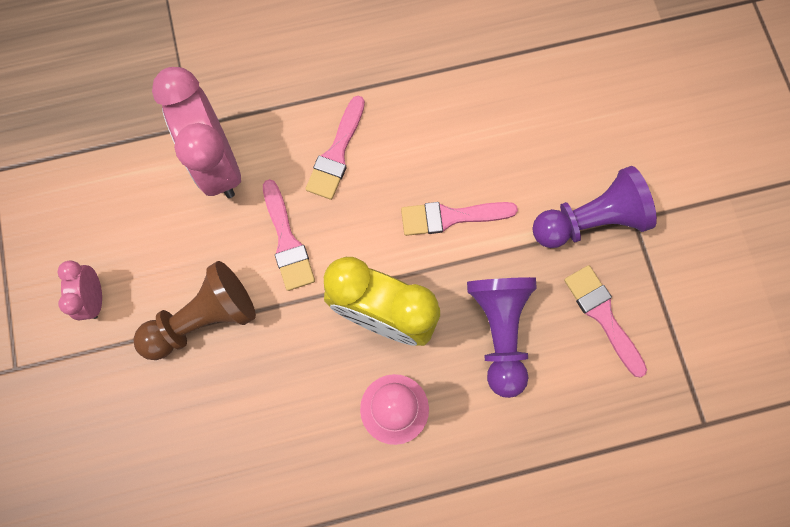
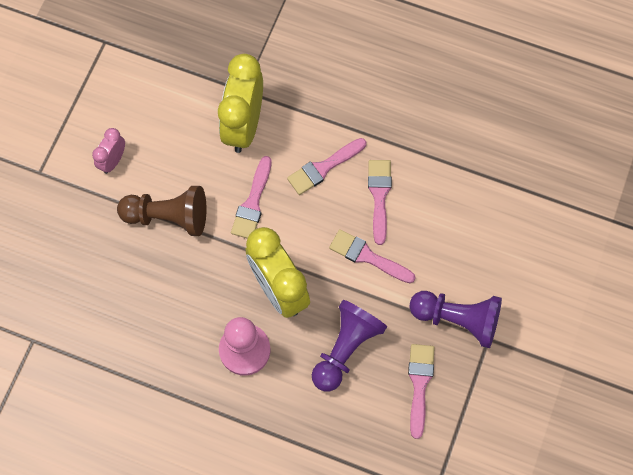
camera: 35 degrees right, 5 degrees down
(217, 163) = (244, 125): pink clock -> yellow clock
(416, 145) = (379, 196): none -> pink brush

